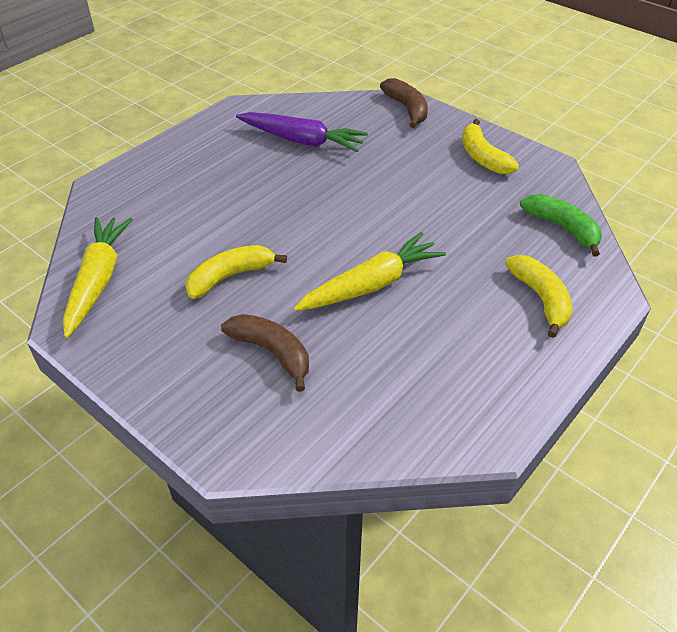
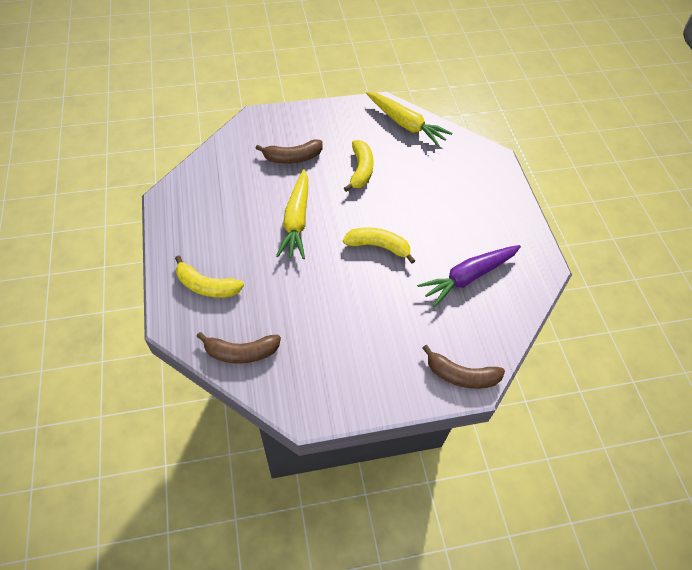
camera: 125 degrees right, 10 degrees up
(483, 157) = (354, 373): yellow banana -> yellow banana (378, 246)
(562, 228) = (241, 352): green banana -> brown banana

